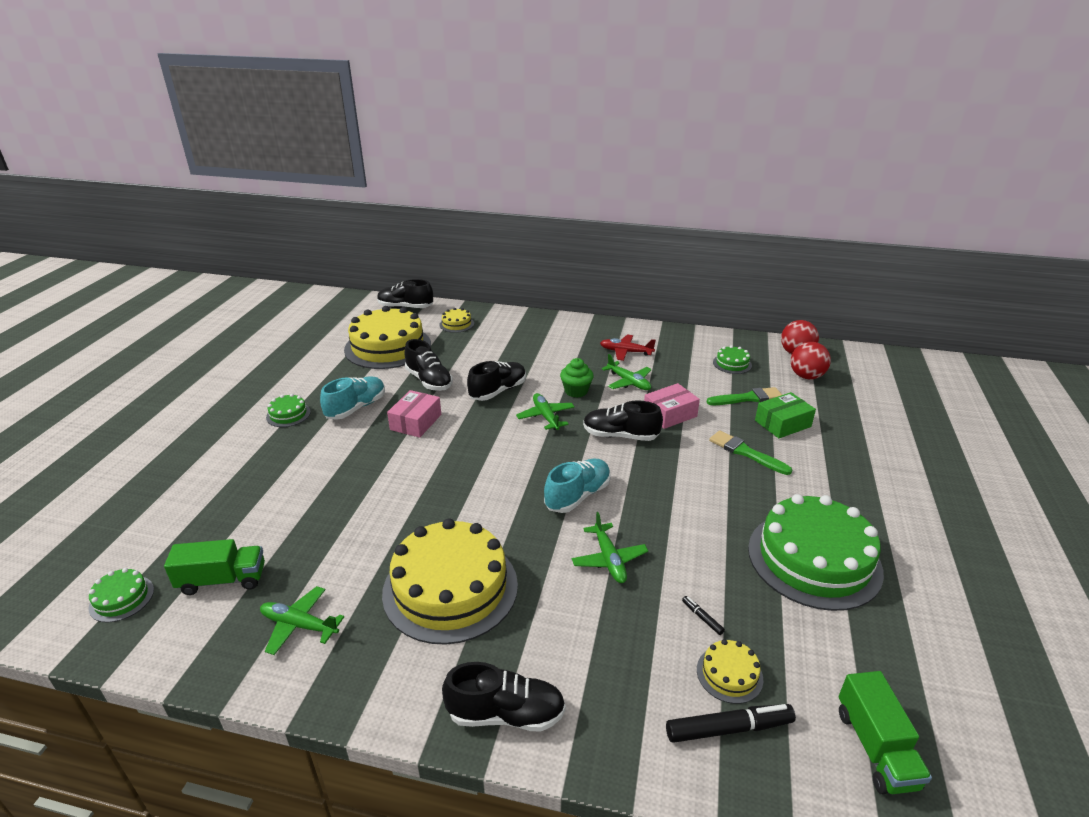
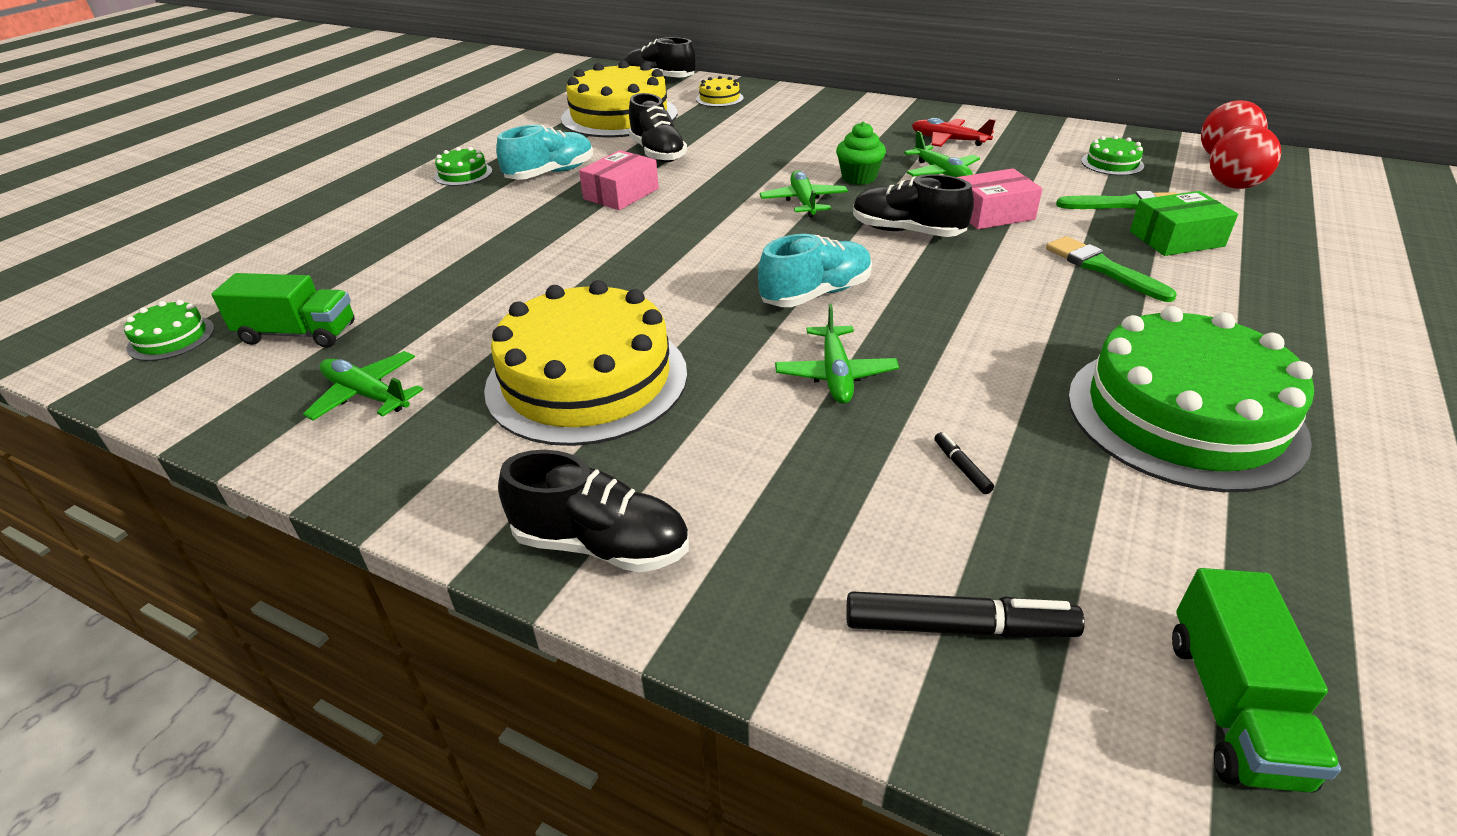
camera: 15 degrees right, 5 degrees up
(498, 391) = (746, 170): black shoe -> none
(729, 674) = (984, 550): yellow cake -> none

